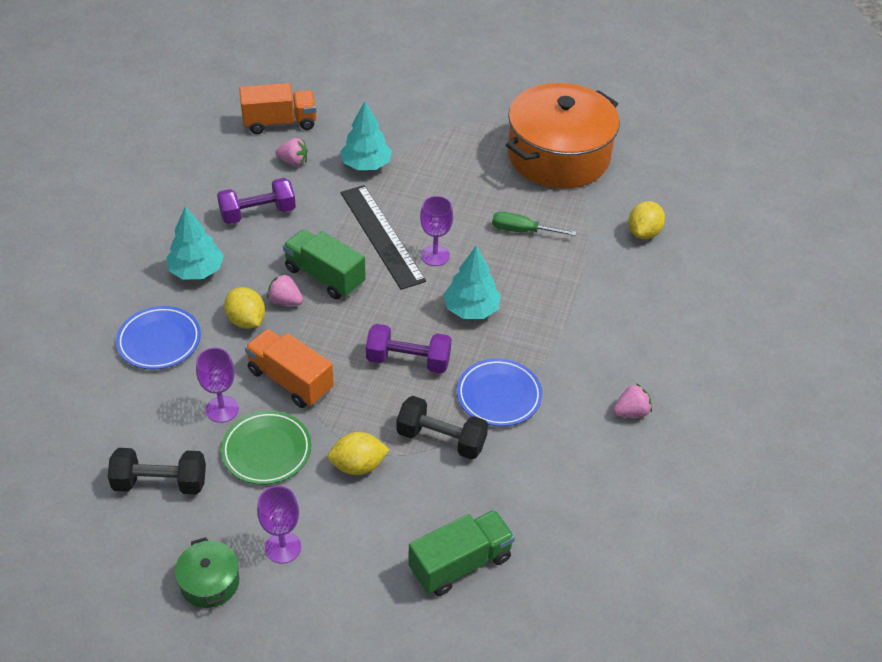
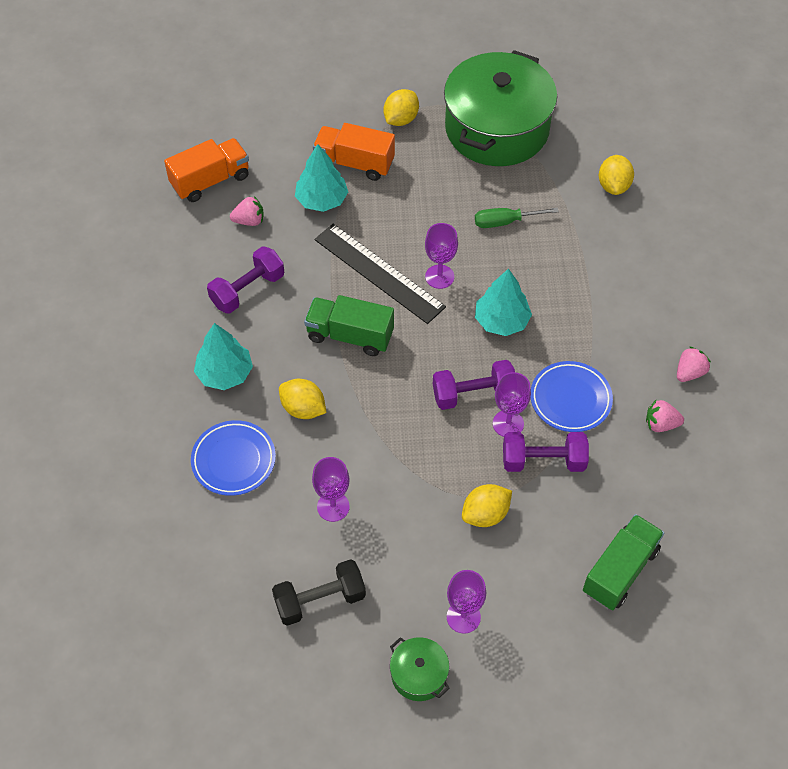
camera: 20 degrees left, 10 degrees up
(266, 451) = (397, 531): green plate -> none
(285, 301) = (327, 375): pink strawberry -> pink strawberry (661, 424)
(290, 380) = (379, 454): orange truck -> orange truck (354, 163)
(426, 396) = (508, 423): none -> purple goblet
(441, 439) = (543, 461): black dumbbell -> purple dumbbell
(474, 124) = (401, 119): none -> yellow lemon
(558, 156) = (497, 128): orange pot -> green pot

